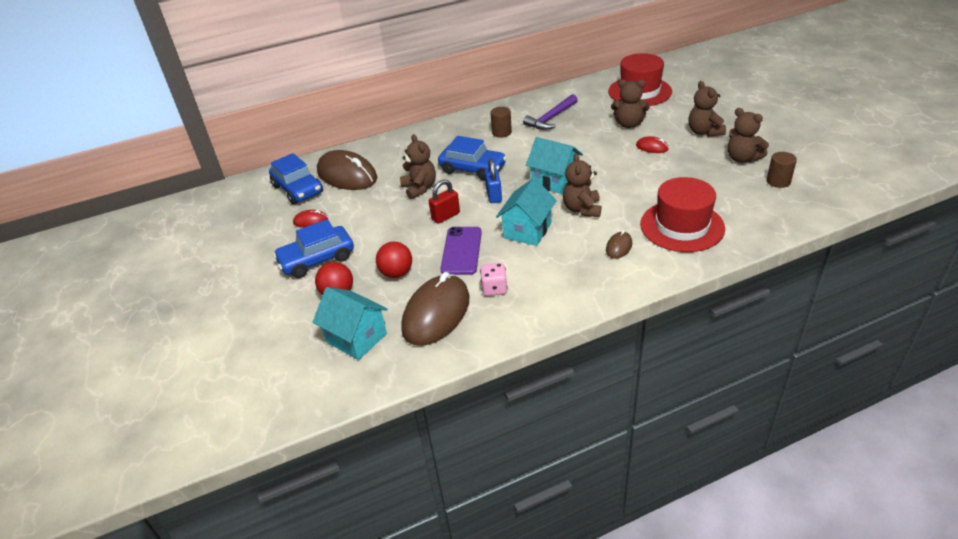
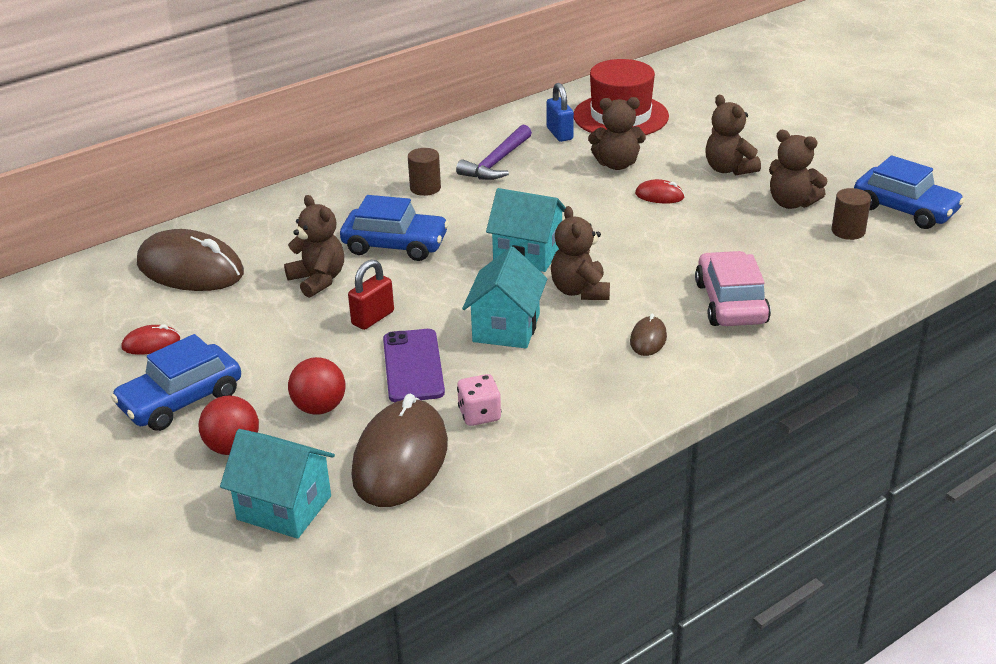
camera: 15 degrees left, 5 degrees down
(298, 189) = (112, 296): blue car -> blue car (905, 209)
(494, 195) = (440, 282): blue padlock -> blue padlock (559, 134)
(682, 226) = (730, 303): red hat -> pink car

